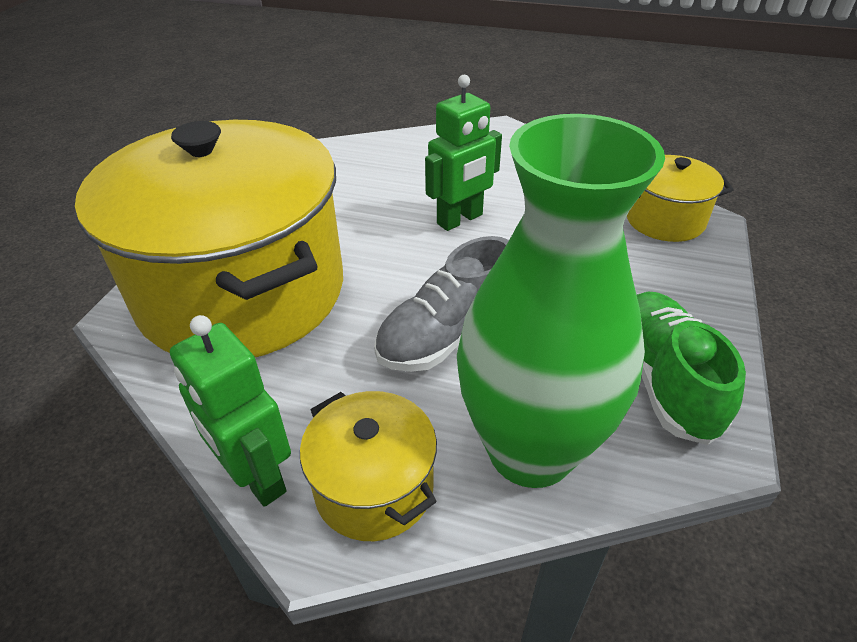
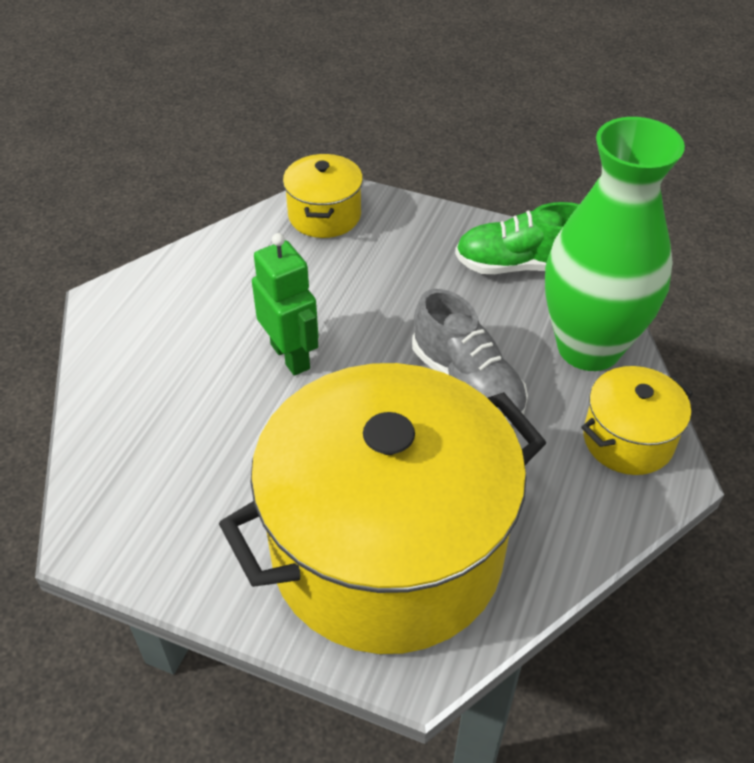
camera: 85 degrees left, 5 degrees up
(256, 477) = (624, 517): green robot -> none

